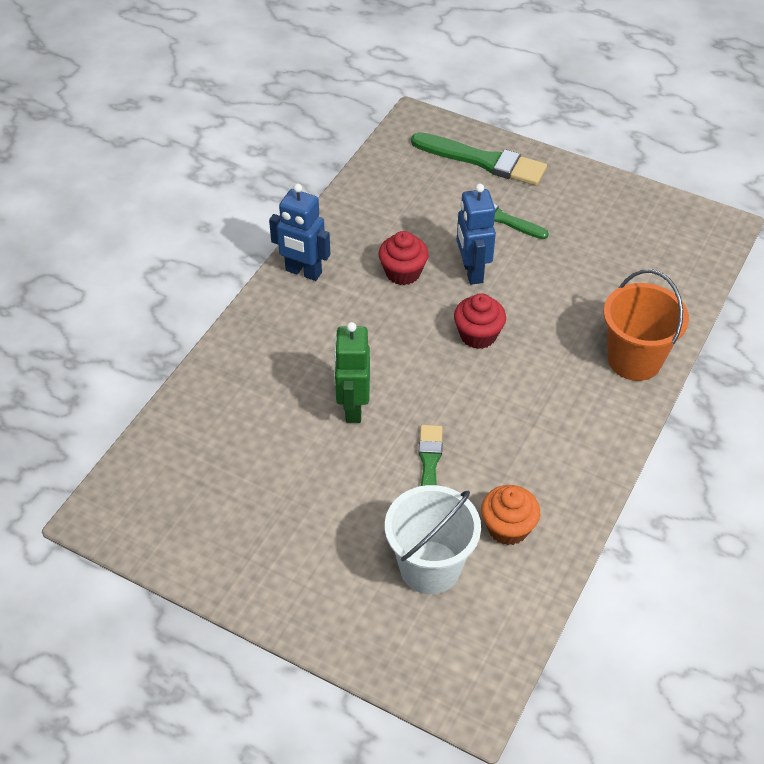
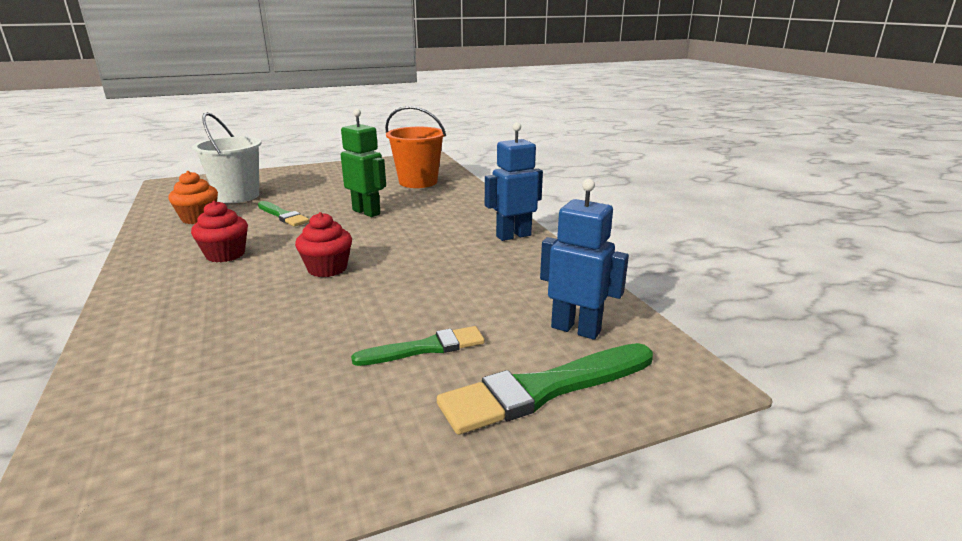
camera: 130 degrees right, 25 degrees down
(403, 272) = (447, 268): red cupcake -> red cupcake (225, 254)
(472, 272) = (391, 296): blue robot -> blue robot (576, 329)
(634, 360) = (144, 321): orange bucket -> orange bucket (418, 182)

